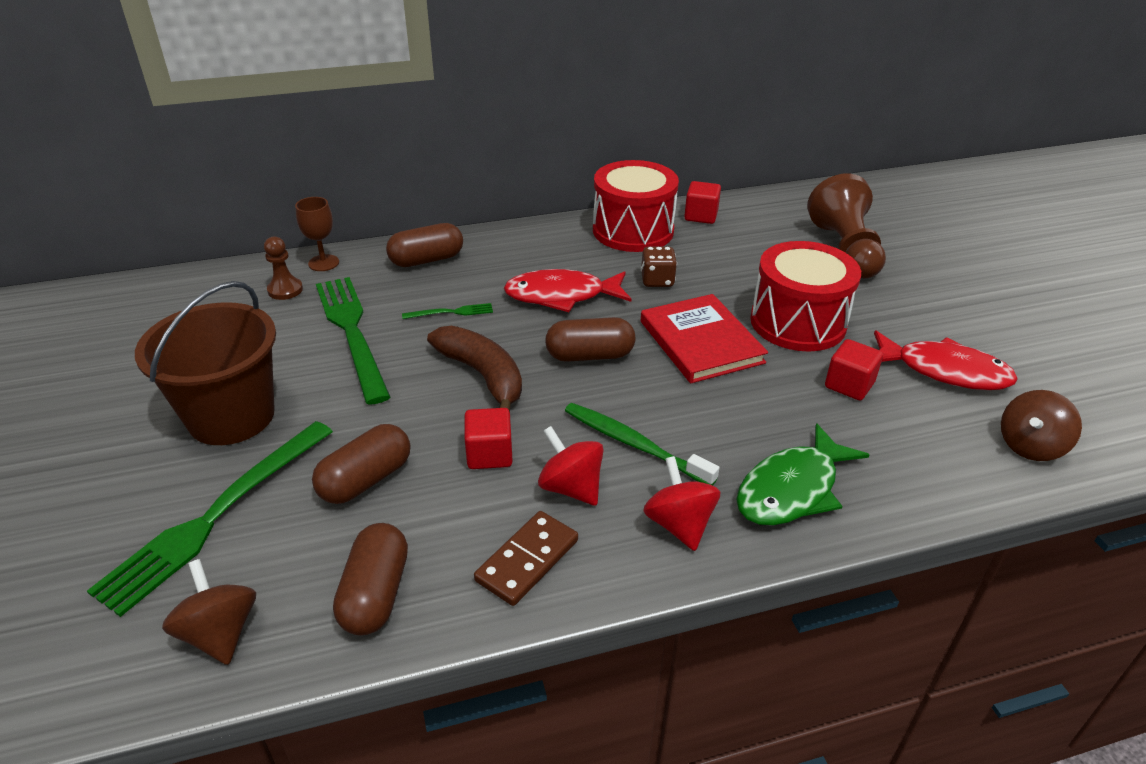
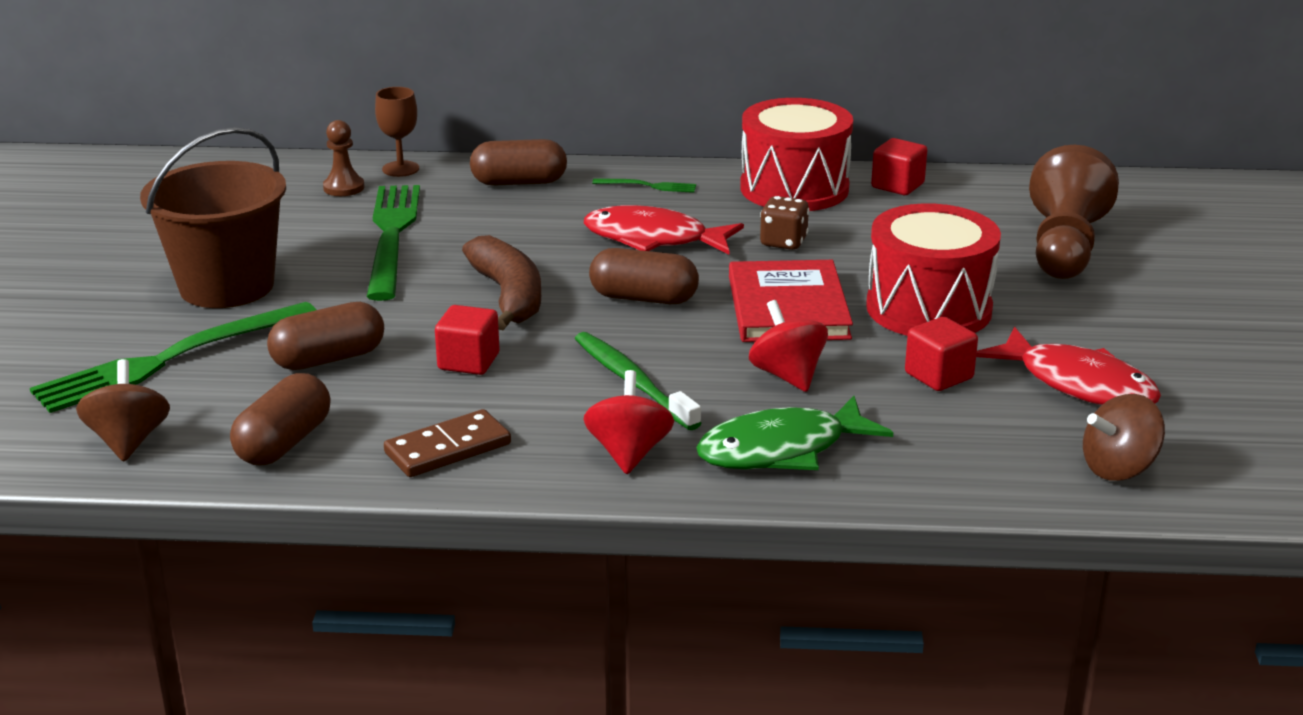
camera: 20 degrees right, 10 degrees down
(451, 312) = (513, 235): green fork -> green fork (648, 186)
(571, 487) = (535, 403): red spinning top -> red spinning top (787, 375)

